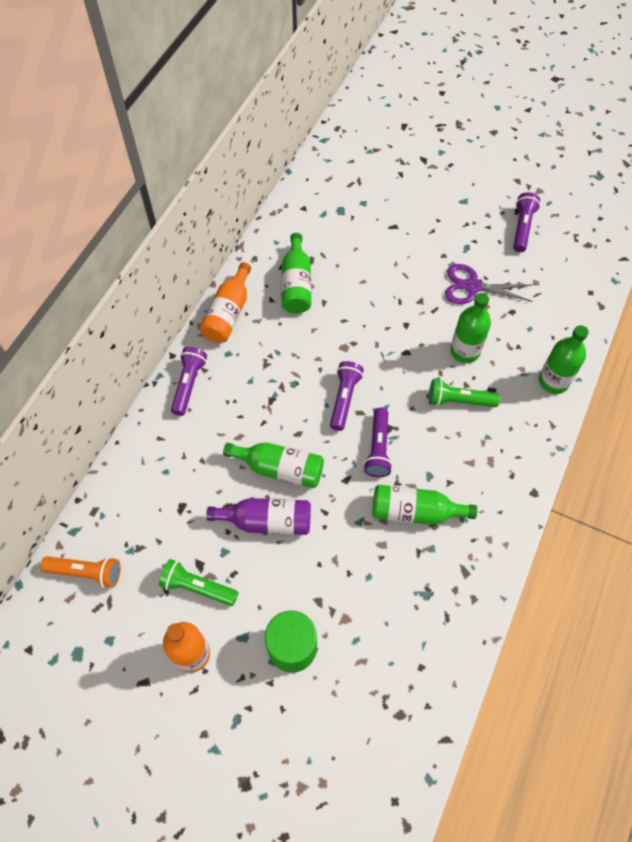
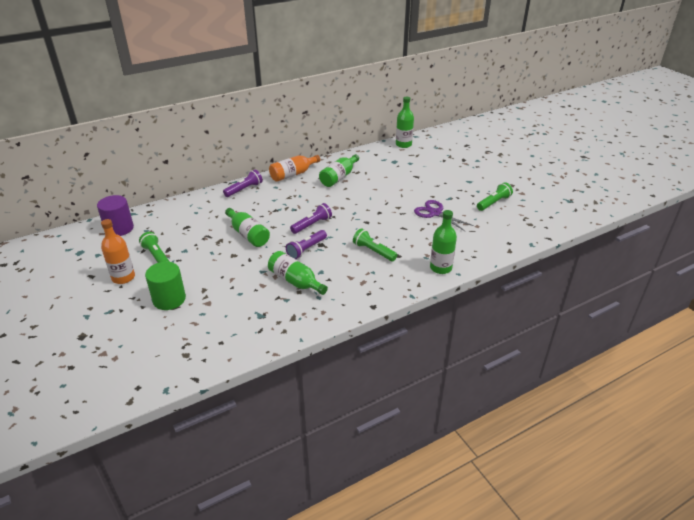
camera: 35 degrees right, 25 degrees down
(86, 572) = (119, 228): orange flashlight -> purple cylinder
(267, 521) = (218, 250): purple bottle -> none
(465, 351) = (400, 235): green bottle -> green bottle (403, 144)
(522, 228) = (493, 203): purple flashlight -> green flashlight

